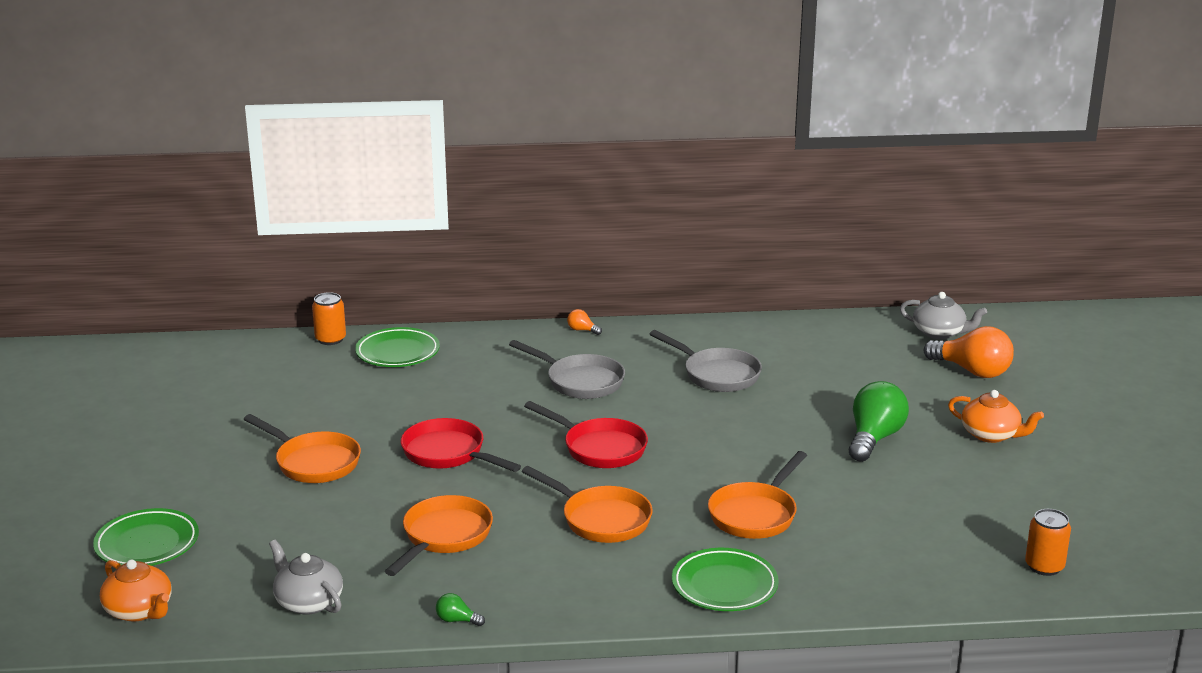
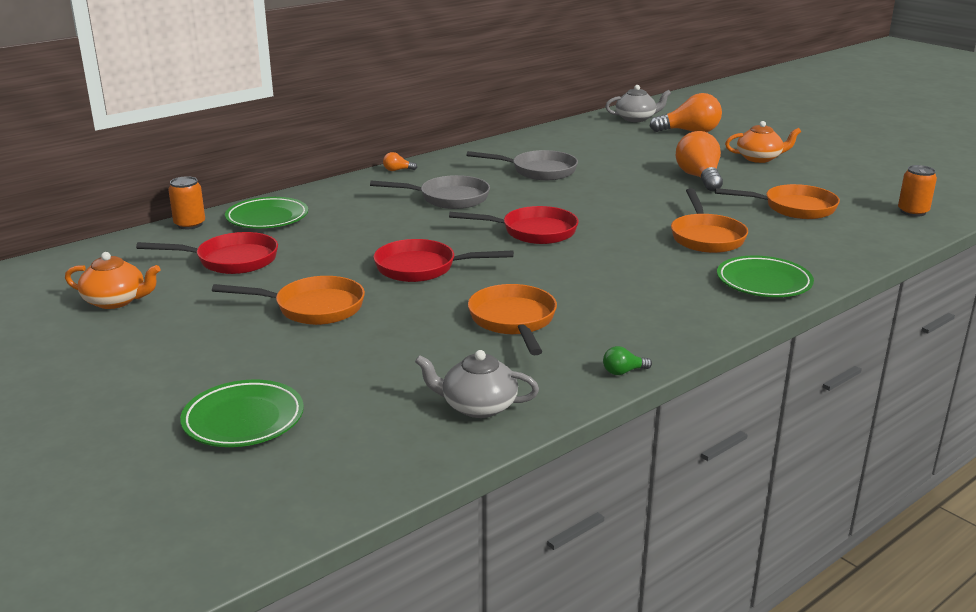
camera: 35 degrees left, 0 degrees up
(139, 610) = (323, 476): orange teapot -> orange teapot (116, 301)
(314, 390) = (231, 260): none -> red pan
(601, 519) = (611, 272): orange pan -> orange pan (793, 208)
(874, 438) = (699, 178): green light bulb -> orange light bulb

